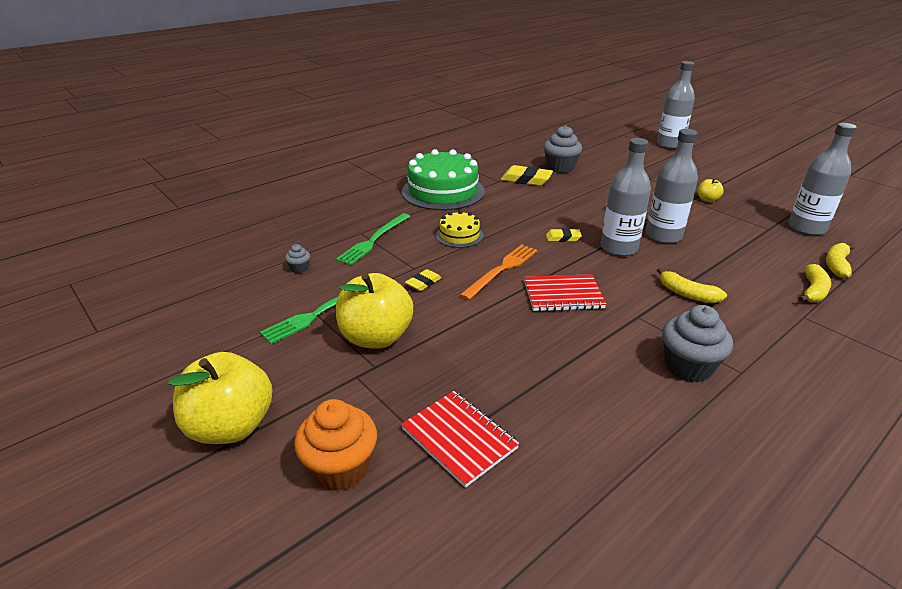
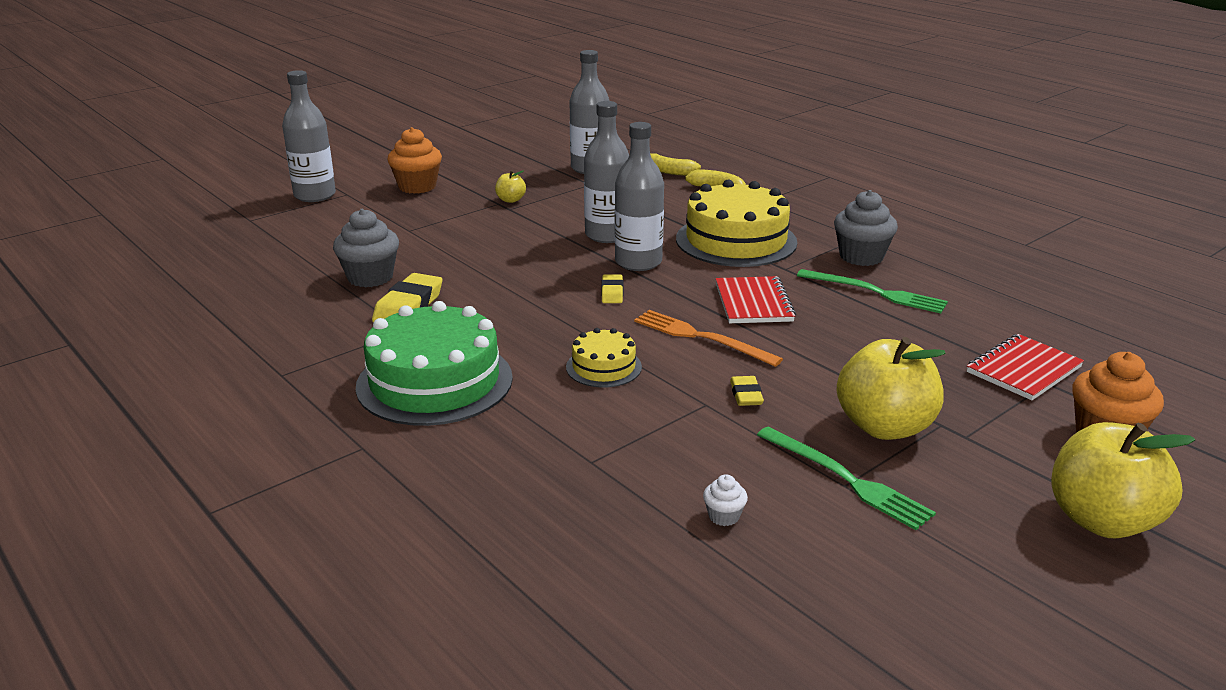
camera: 90 degrees left, 5 degrees down
(299, 268) = (724, 516): grey cupcake -> white cupcake
(374, 240) = (619, 445): green fork -> green fork (875, 292)
(423, 283) = (746, 395): yellow eraser -> yellow eraser turned 45 degrees clockwise
(687, 294) = (736, 240): yellow banana -> yellow cake
(708, 169) = (417, 186): none -> orange cupcake

